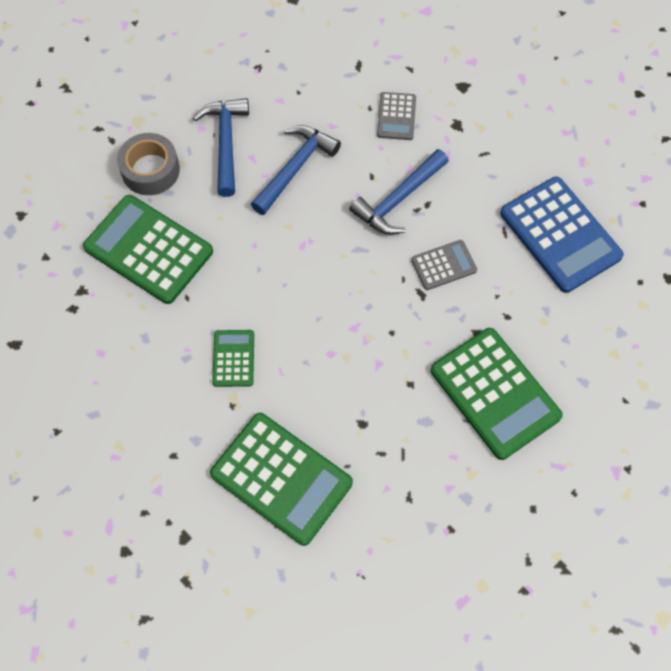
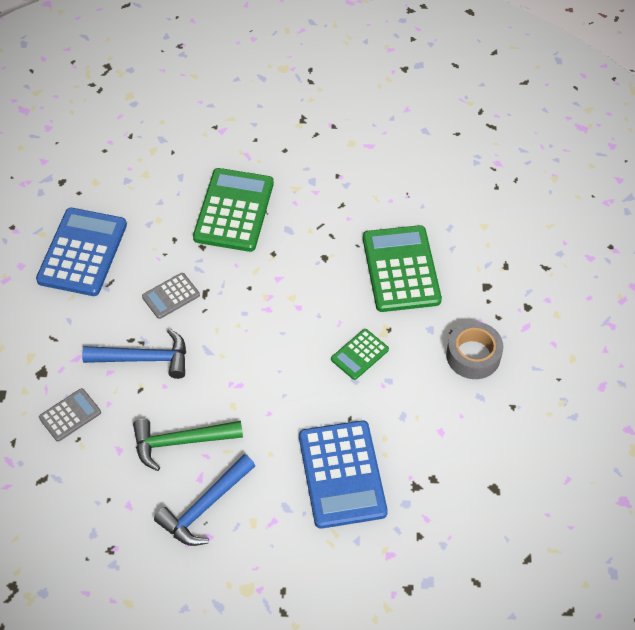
camera: 135 degrees left, 10 degrees down
(148, 250) = (342, 474): green calculator -> blue calculator
(150, 170) = (280, 536): grey tape -> grey tape (473, 355)
(295, 168) = (180, 442): blue hammer -> green hammer
(443, 265) = (171, 296): grey calculator -> grey calculator turned 60 degrees counterclockwise

